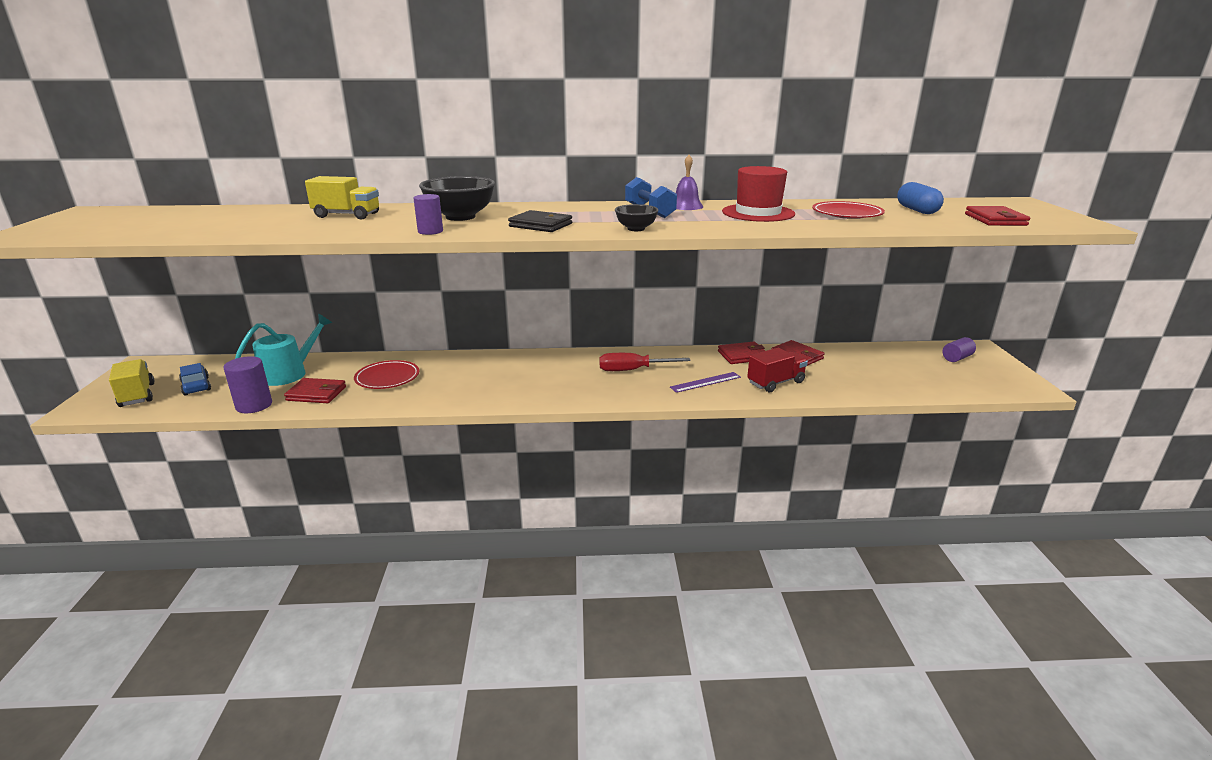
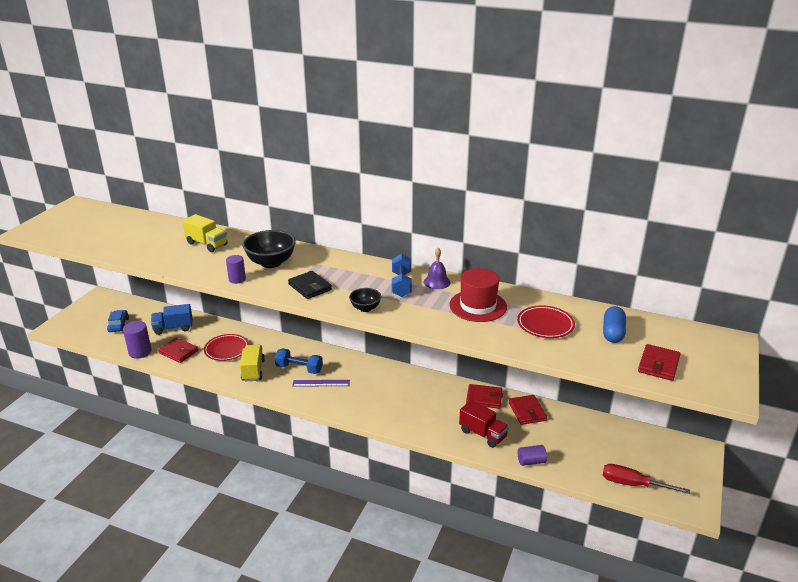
camera: 25 degrees right, 5 degrees up
(137, 395) = (86, 324): yellow truck -> yellow truck (253, 370)
(288, 373) = (173, 328): turquoise watering can -> blue truck
(504, 375) = (299, 368): none -> blue dumbbell
(632, 370) = (388, 389): red screwdriver -> red screwdriver (632, 484)
(705, 382) = (431, 417): purple ruler -> purple ruler (321, 383)
(775, 383) = (483, 434): red truck -> red truck turned 45 degrees clockwise
(956, 358) = (665, 454): purple cylinder -> purple cylinder (531, 461)

